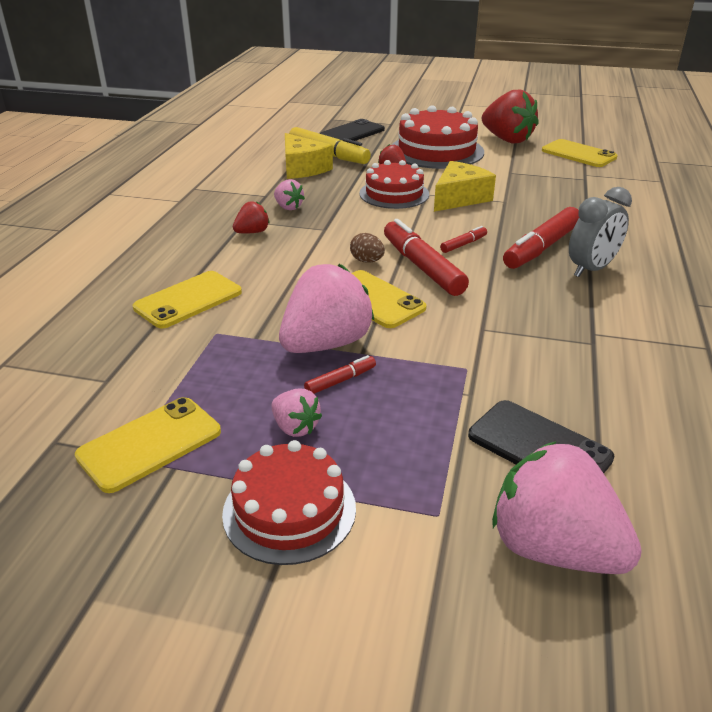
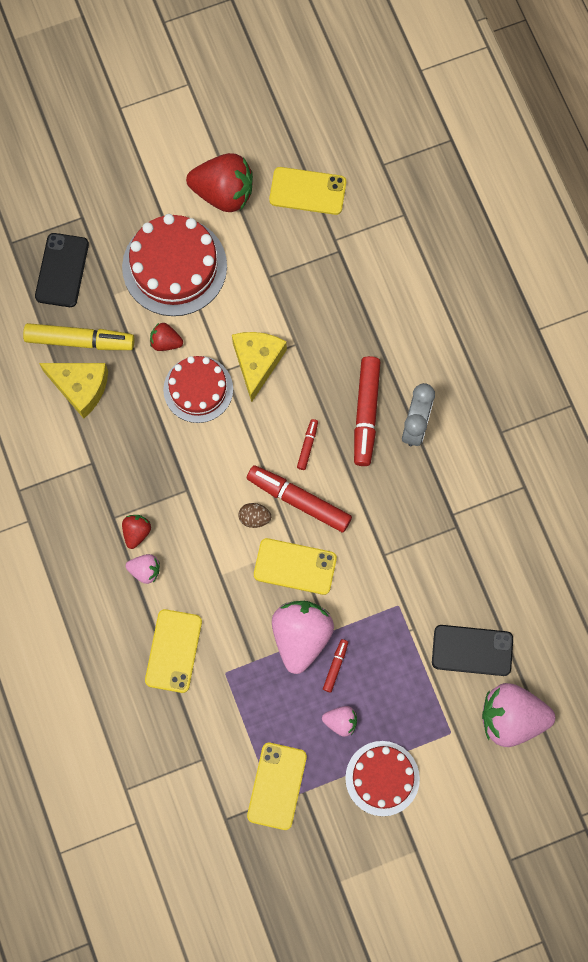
camera: 35 degrees left, 40 degrees up
(288, 207) = (130, 472): pink strawberry -> pink strawberry (145, 570)

